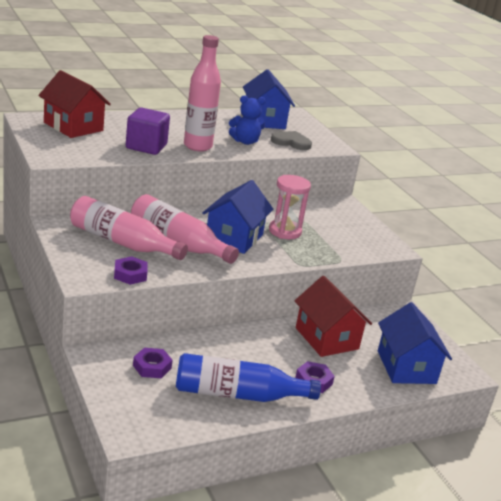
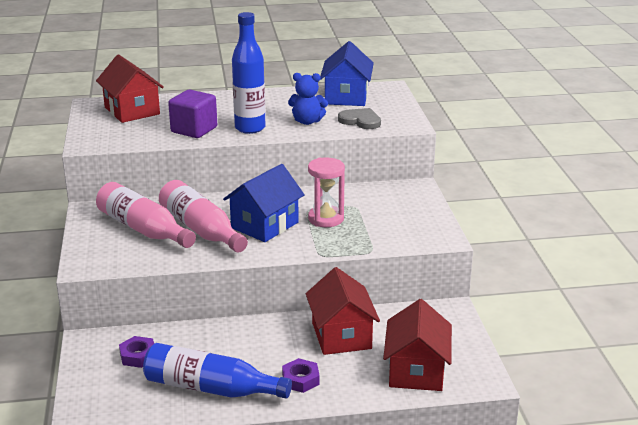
camera: 20 degrees right, 0 degrees up
(130, 274) = (132, 262): purple nut -> none
(197, 146) = (250, 128): pink bottle -> blue bottle
(406, 367) = (416, 371): blue house -> red house

